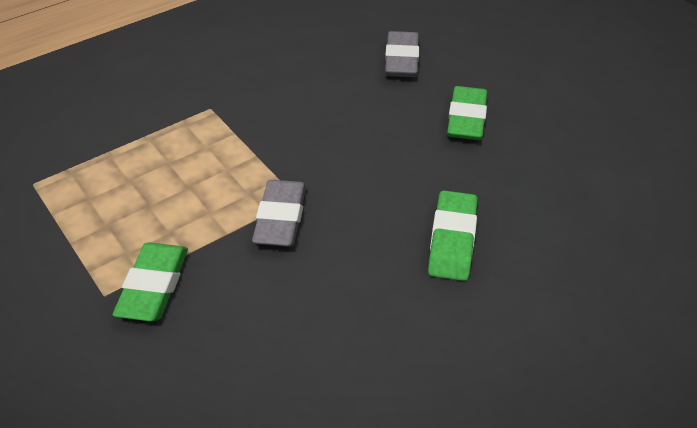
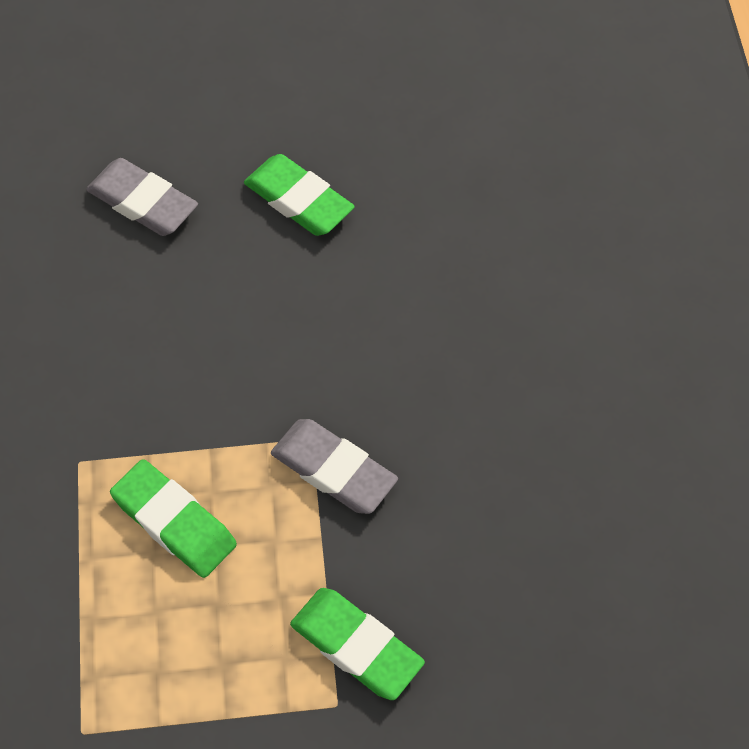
camera: 60 degrees left, 15 degrees up
(452, 240) = (470, 323): green eraser -> green eraser (174, 522)

